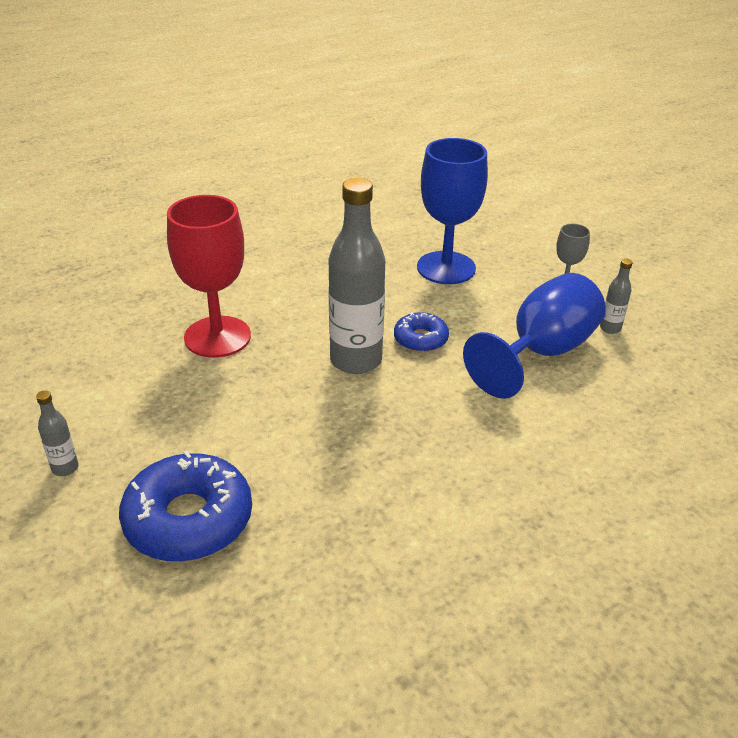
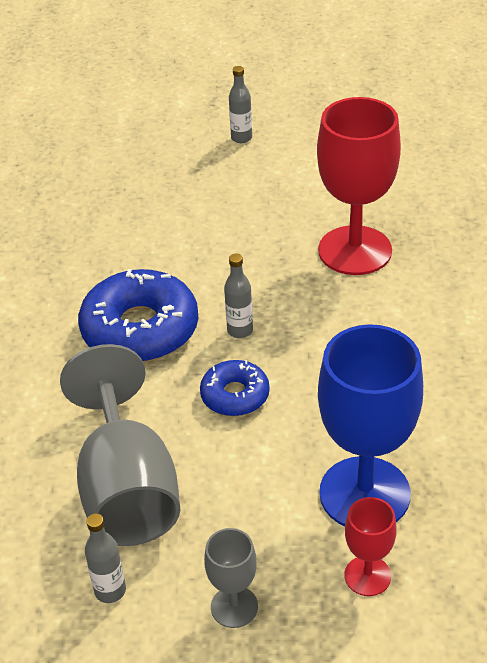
camera: 125 degrees right, 5 degrees up
(188, 519) = (135, 180): blue donut -> blue donut (140, 329)
(356, 360) = (240, 331): grey bottle -> grey bottle, size x0.43
(497, 253) = (367, 576): none -> red goblet
(541, 352) = (127, 489): blue goblet -> grey goblet

